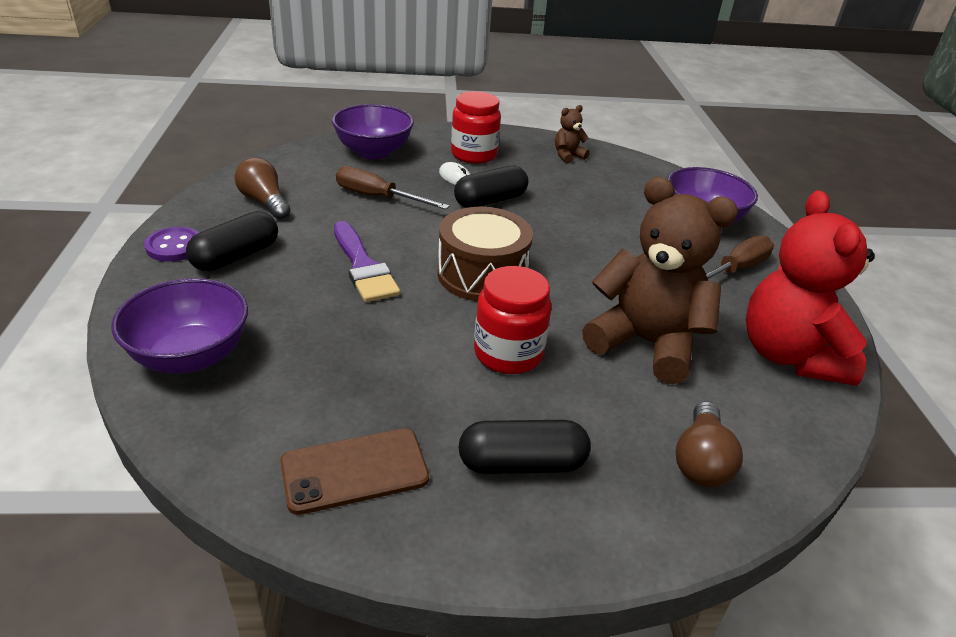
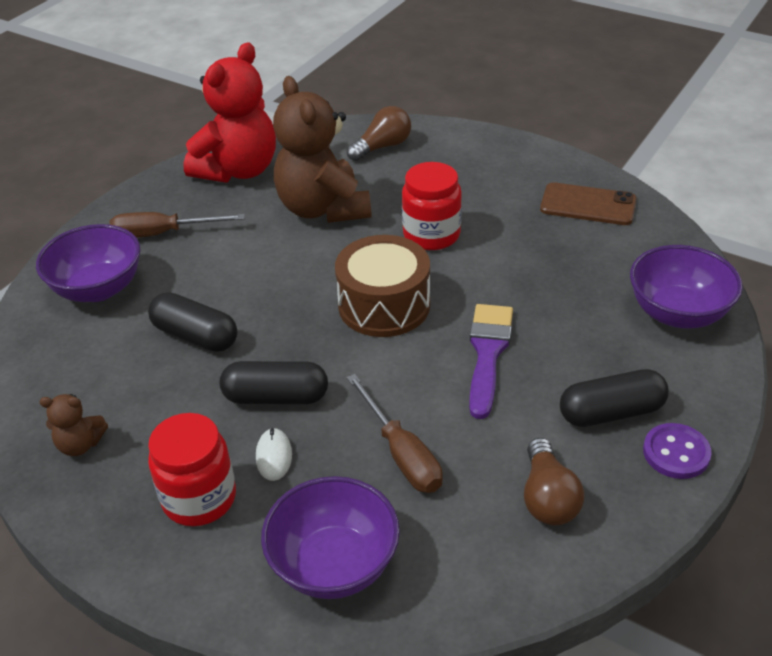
camera: 140 degrees left, 5 degrees up
(522, 463) = (486, 177): black capsule -> black capsule (195, 336)

